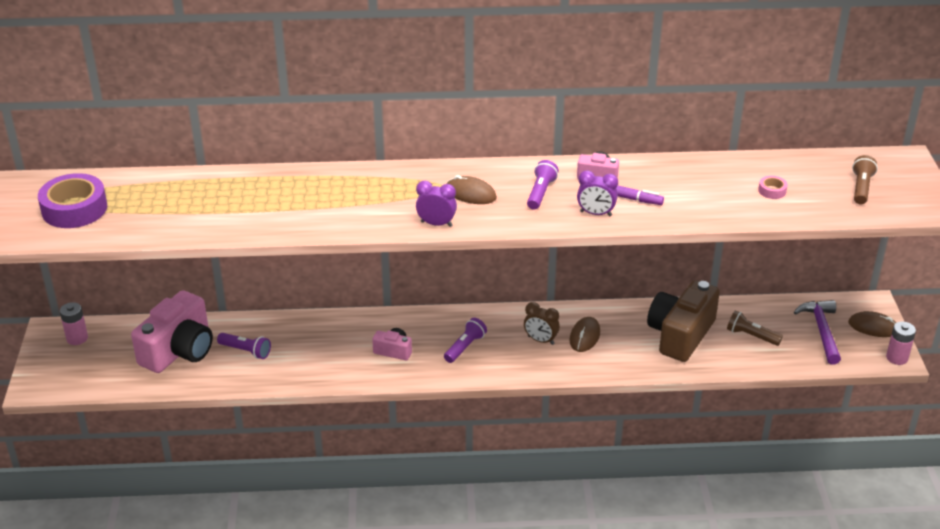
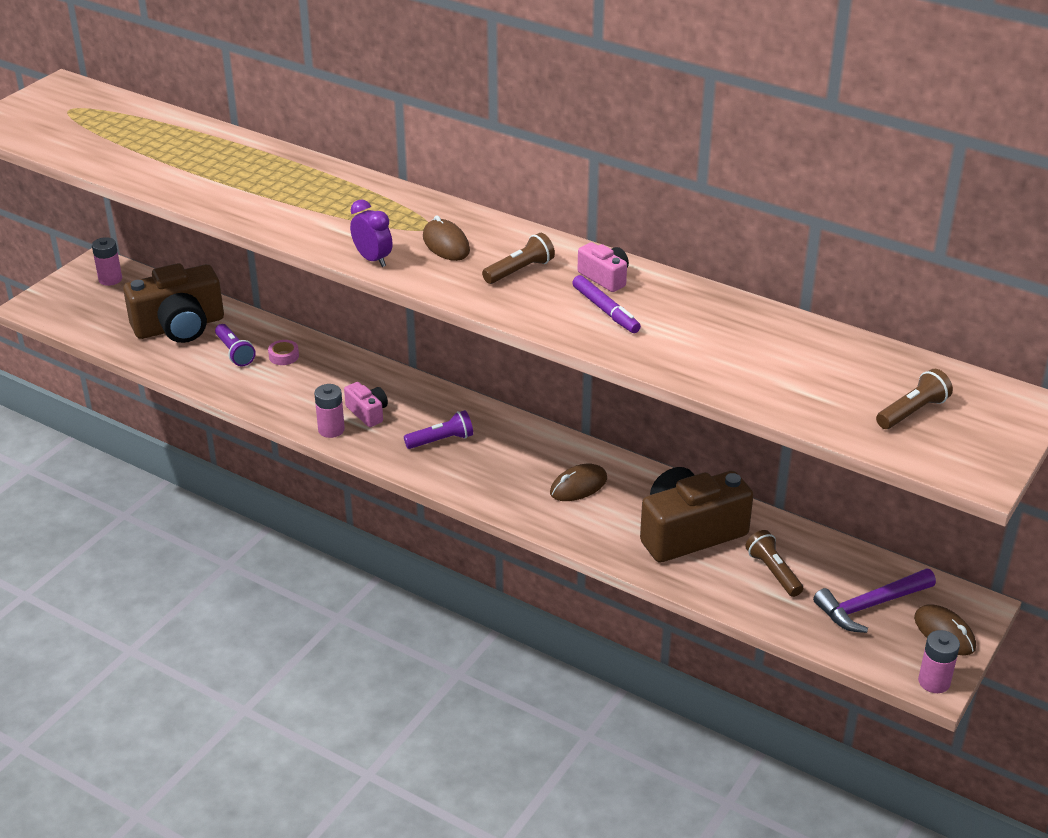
camera: 35 degrees right, 0 degrees up
(74, 209) = (80, 124): purple tape -> none
(179, 350) = (179, 326): pink camera -> brown camera
(382, 374) = (331, 430): none -> pink battery
(540, 340) = (527, 469): brown clock -> none
(541, 193) = (520, 271): purple flashlight -> brown flashlight
(596, 214) = (550, 314): purple clock -> none
(772, 191) = (790, 370): pink tape -> pink tape (284, 356)
(821, 330) = (870, 606): purple hammer -> purple hammer turned 150 degrees counterclockwise

